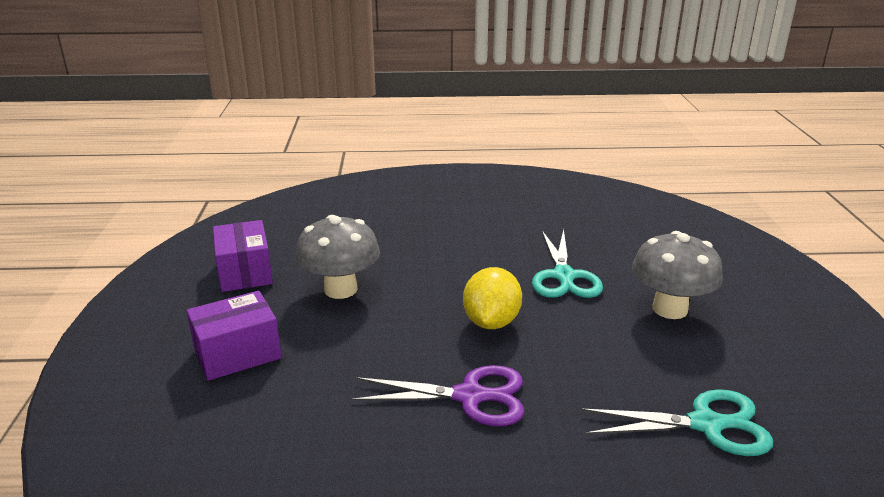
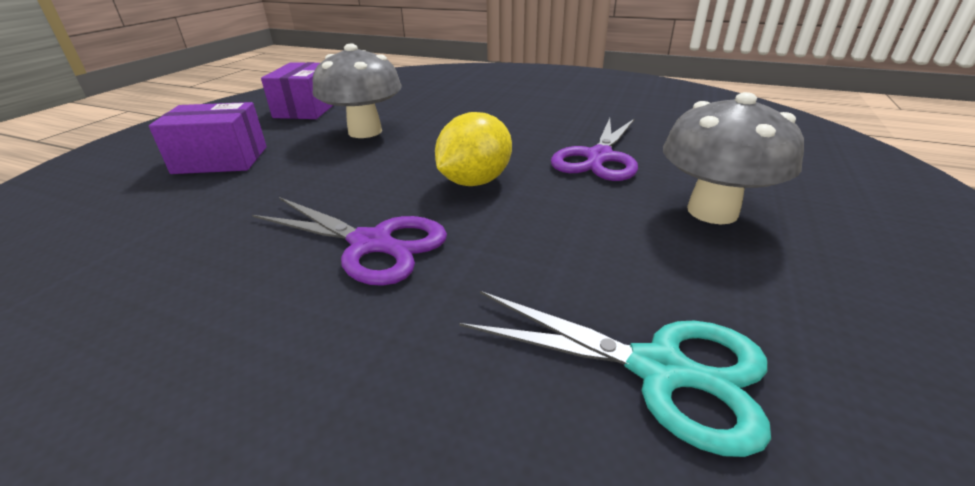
camera: 25 degrees right, 5 degrees up
(564, 276) = (599, 157): turquoise scissors -> purple scissors

